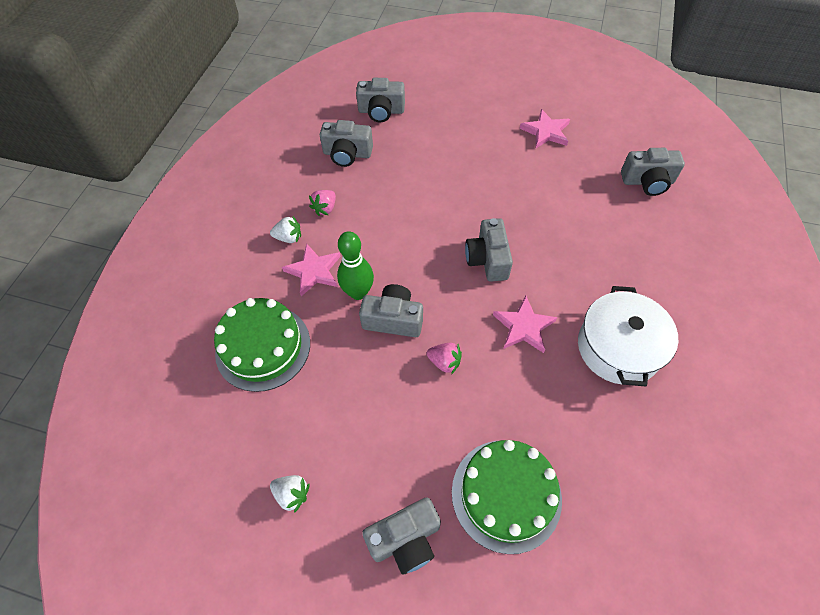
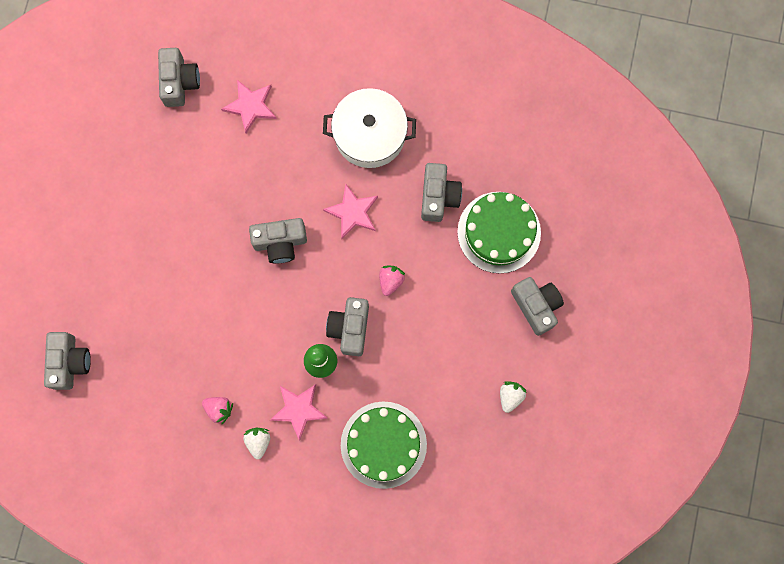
camera: 95 degrees left, 20 degrees up
(347, 154) = (139, 395): grey camera -> grey camera (438, 196)
(546, 132) = (106, 177): pink star -> pink star (251, 106)

